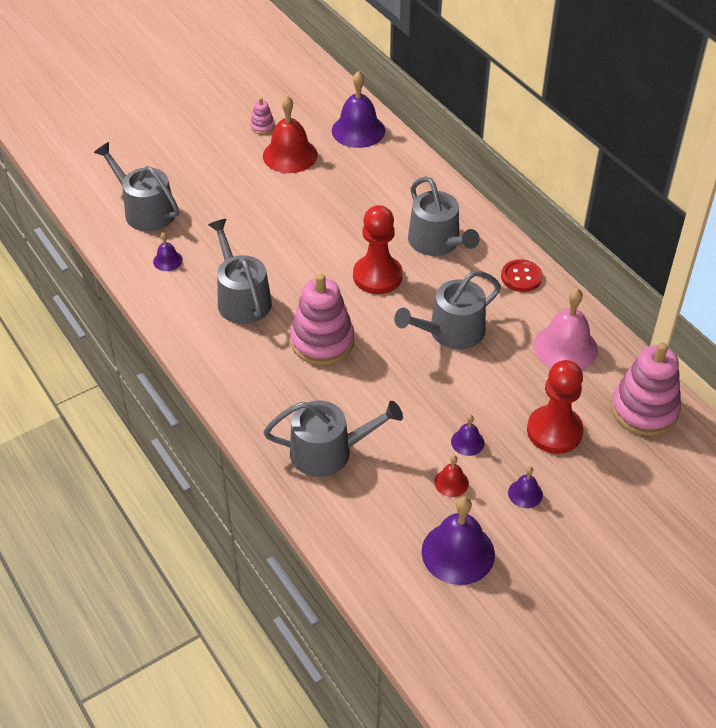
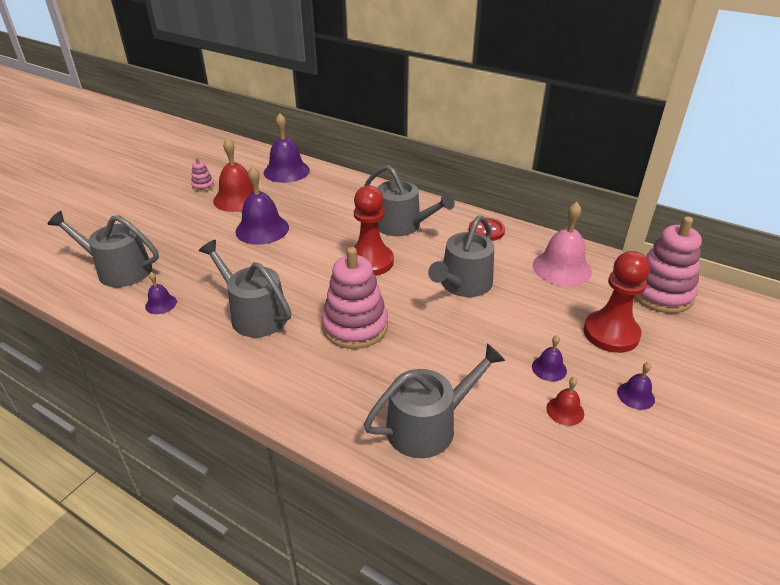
camera: 25 degrees left, 10 degrees down
(458, 552) = (628, 479): purple bell -> purple bell (262, 229)

